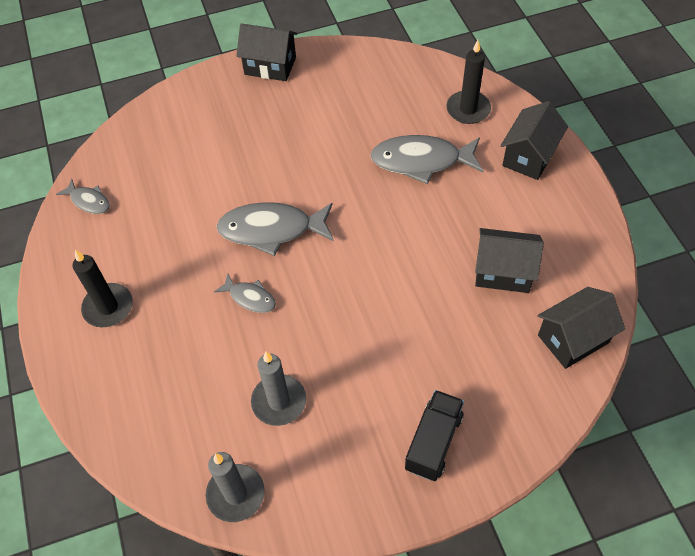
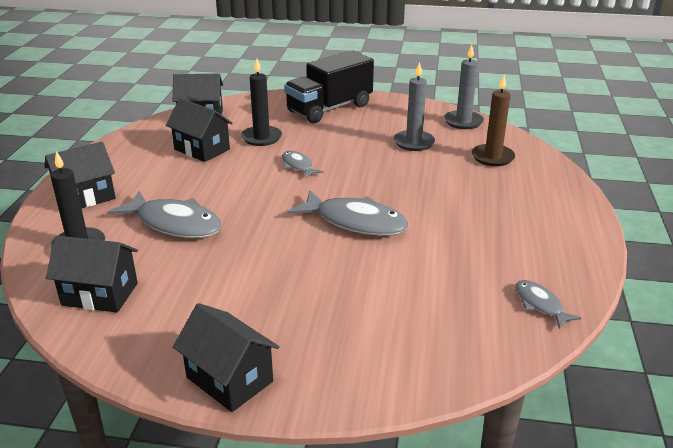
camera: 155 degrees left, 25 degrees down
(108, 307) = (532, 219): black candle -> black candle (261, 138)
(173, 411) = (492, 157): none -> brown candle
(250, 298) = (403, 190): grey fish -> grey fish (298, 166)
(405, 82) = (100, 294): none -> black house
(433, 442) = (329, 108): black truck -> black truck, size x1.60

